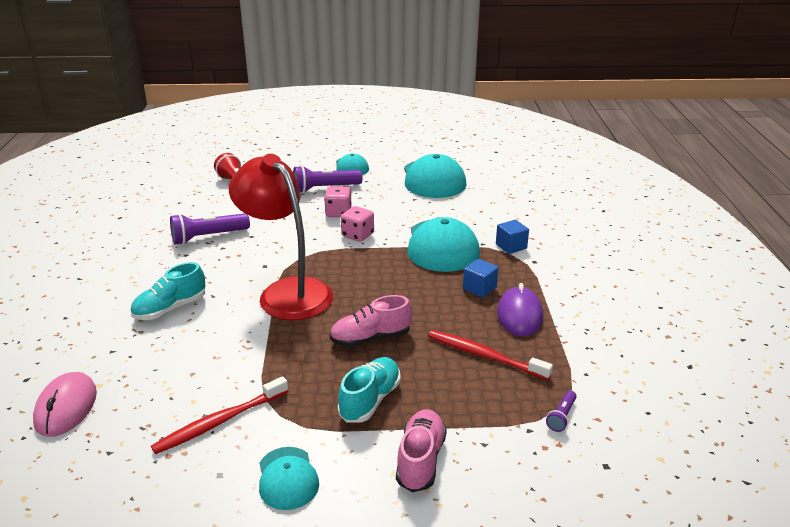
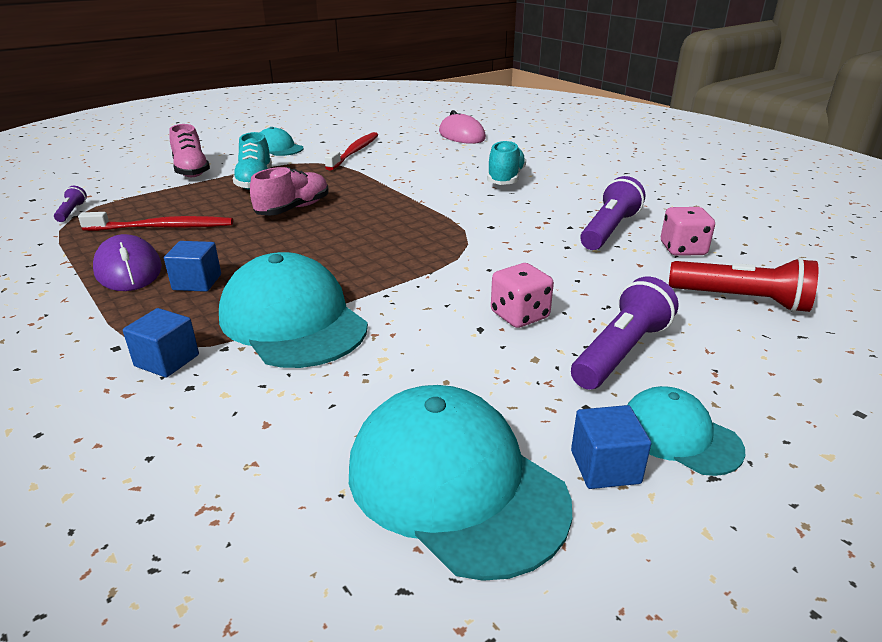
camera: 145 degrees right, 0 degrees up
(287, 292) = (426, 215): red lamp -> none
(357, 235) = (439, 292): pink dice -> pink dice (682, 249)
(385, 169) = (605, 467): none -> blue cube

